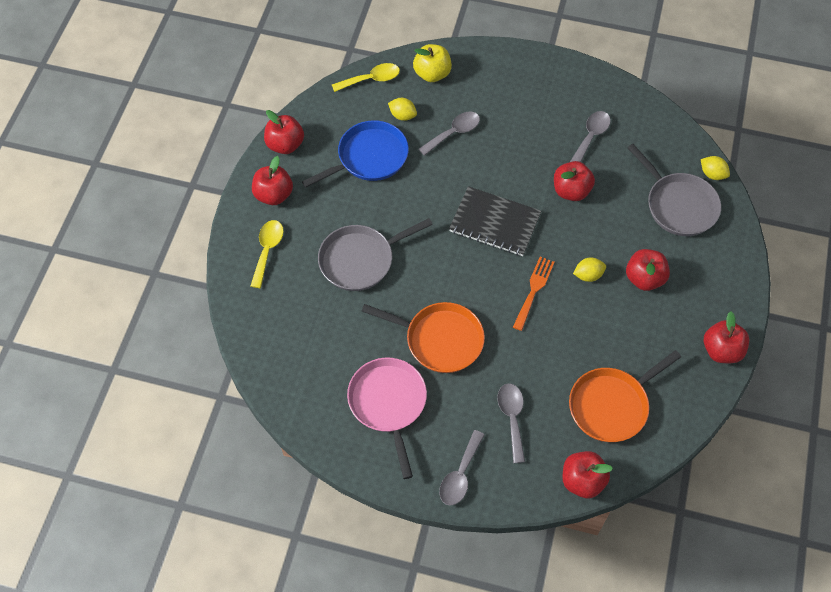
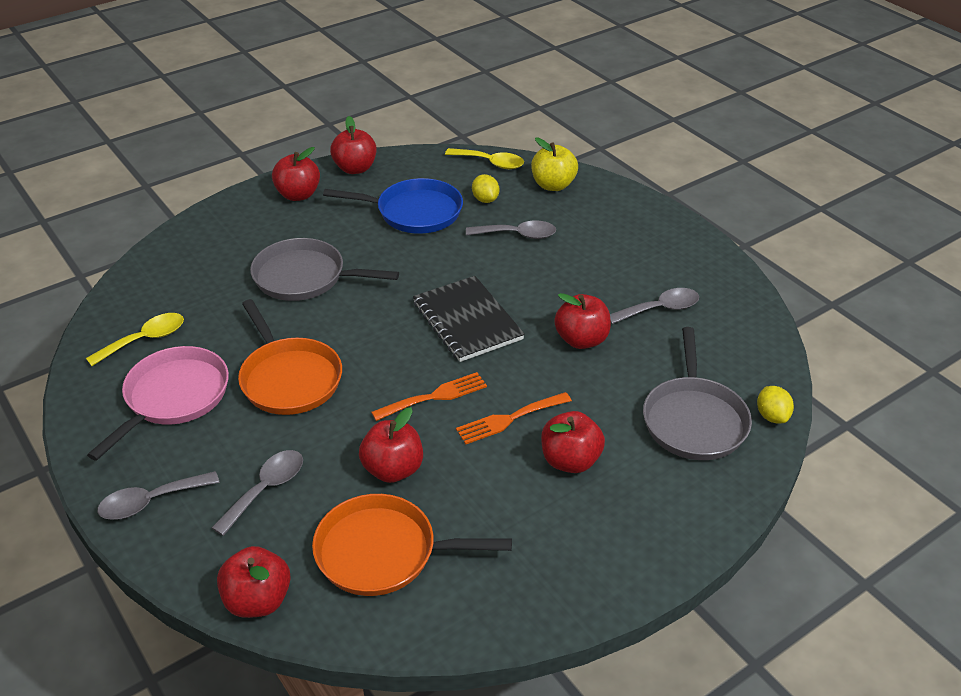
camera: 40 degrees right, 20 degrees down
(267, 250) = (239, 227): yellow spoon -> yellow spoon (145, 340)
(588, 275) = (509, 419): yellow lemon -> orange fork
(721, 350) = (581, 589): red apple -> red apple (393, 469)

